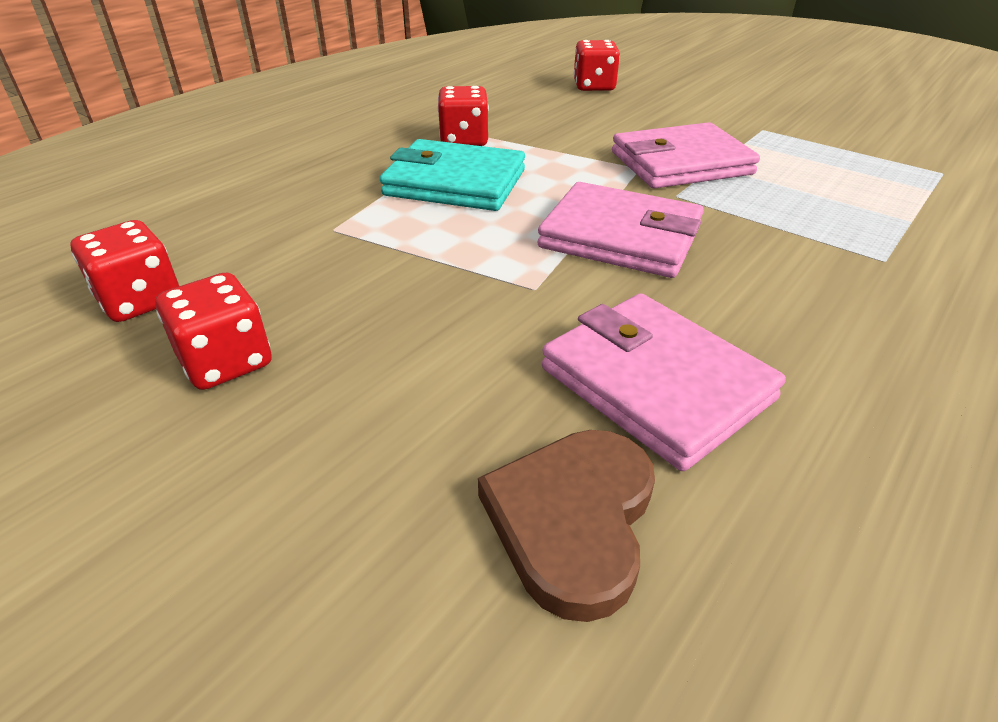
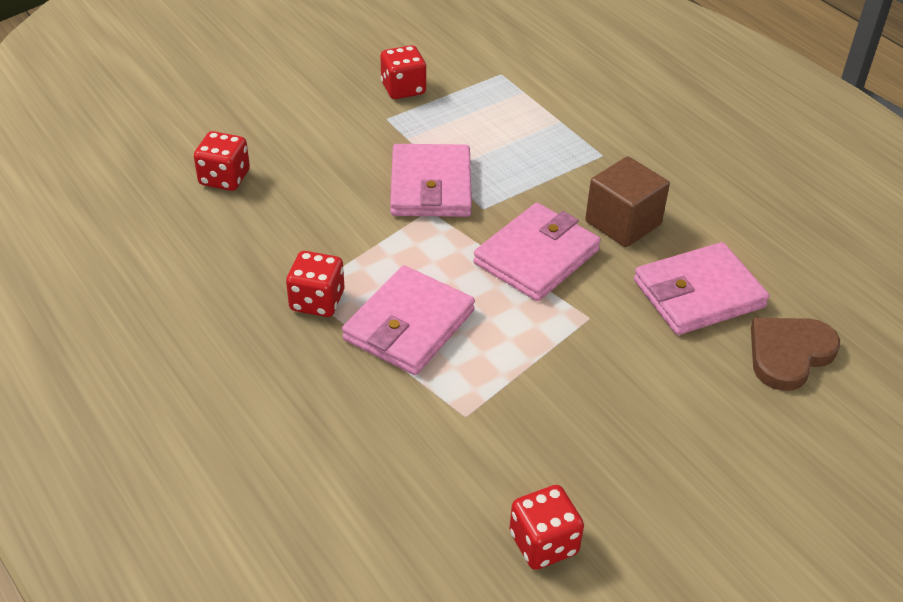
camera: 75 degrees left, 5 degrees up
(226, 362) = (636, 487): red dice -> red dice (403, 89)
(455, 183) = (409, 325): turquoise wallet -> pink wallet
(572, 520) = (789, 354): brown heart -> brown heart turned 105 degrees clockwise
(753, 293) = (623, 223): none -> brown cube

